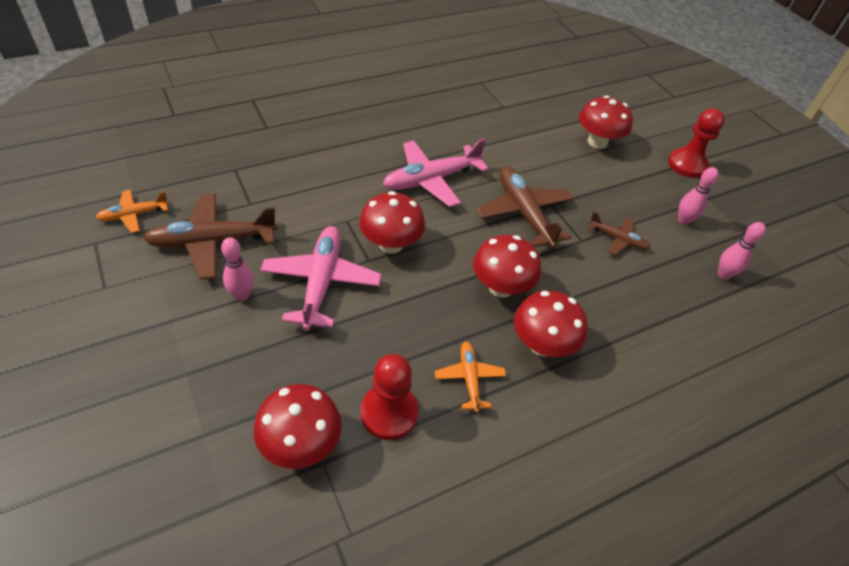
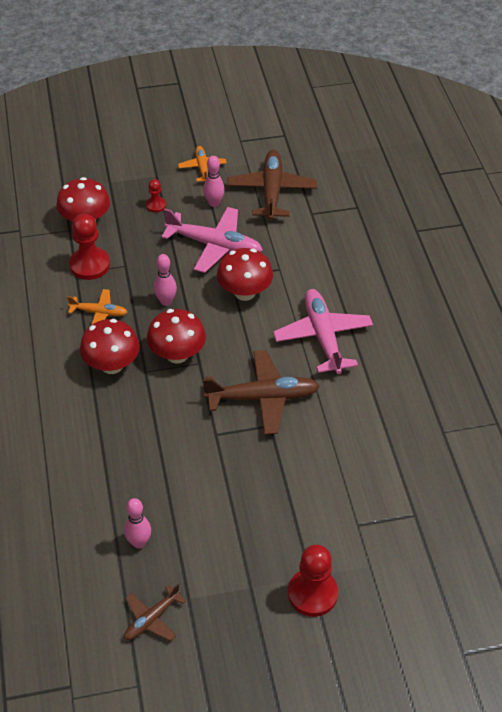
camera: 110 degrees right, 0 degrees up
(134, 215) = (310, 152): orange plane -> orange plane (202, 168)
(253, 360) = (156, 205): none -> red pawn
(597, 142) = (367, 508): red mushroom -> none
(617, 239) = (209, 465): brown plane -> brown plane (152, 618)
(683, 220) = (221, 541): pink bowling pin -> pink bowling pin (166, 301)

